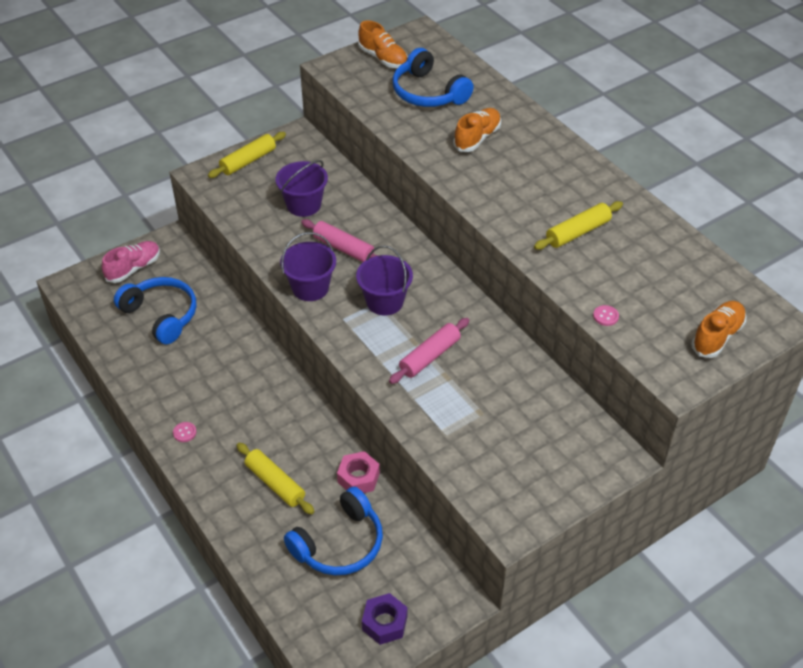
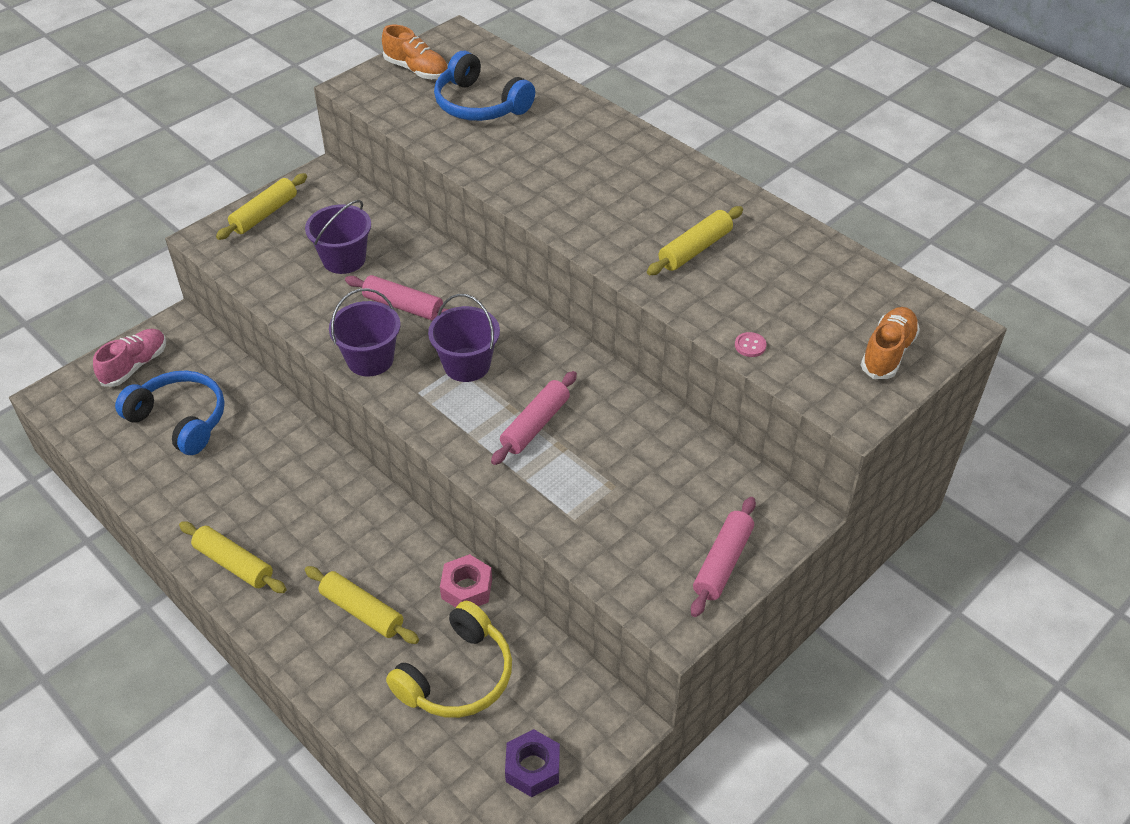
camera: 10 degrees left, 0 degrees up
(184, 432) = (234, 563): pink button -> yellow rolling pin
(339, 544) = (457, 676): blue headphones -> yellow headphones
(477, 138) = (550, 151): orange shoe -> none
(556, 485) = (722, 562): none -> pink rolling pin

